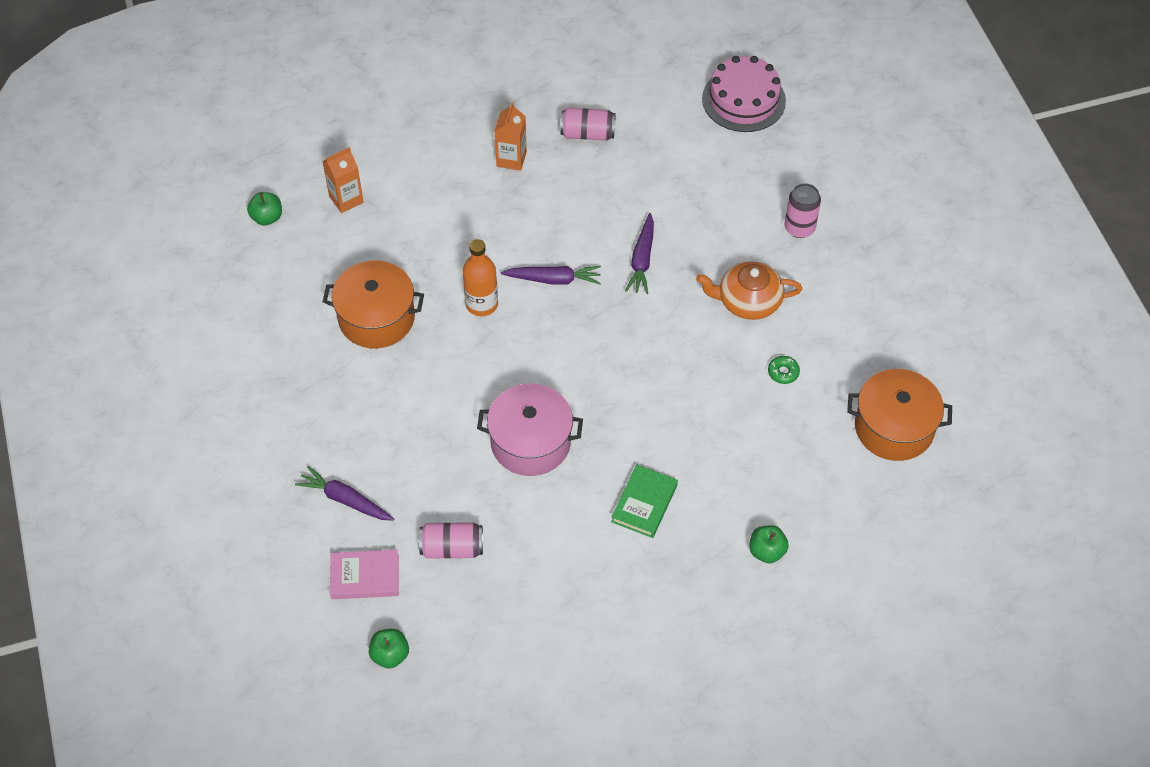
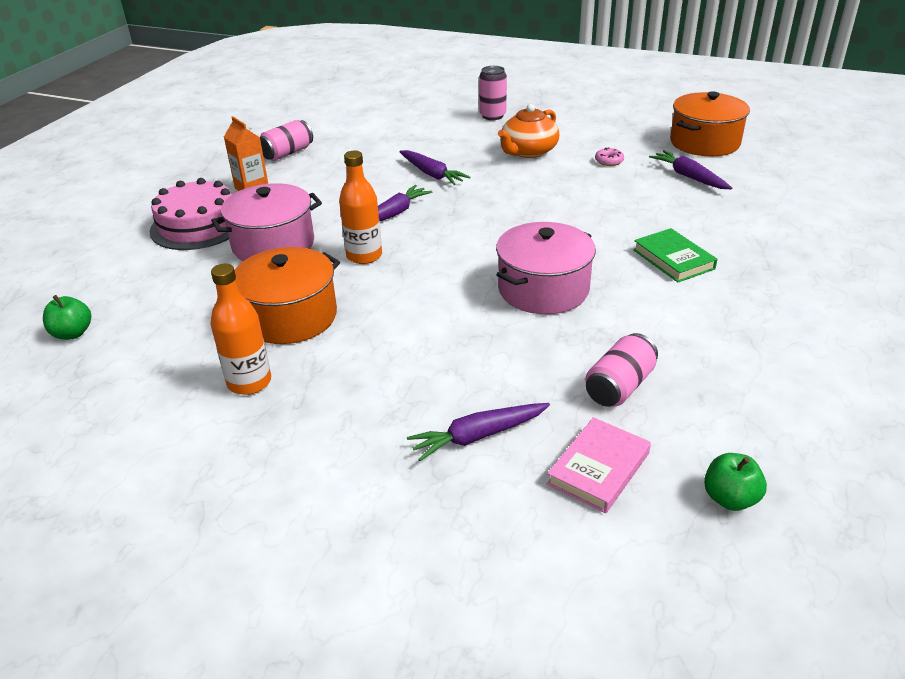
camera: 50 degrees left, 20 degrees down
(299, 349) = (249, 382): none -> orange bottle
(346, 199) = (141, 279): orange carton -> none
(449, 238) = (273, 244): none -> pink pot
(743, 100) = (361, 97): pink cake -> pink cake (198, 225)
(766, 551) = (777, 225): green apple -> none
(783, 372) = (609, 161): green donut -> pink donut
(805, 448) = (689, 177): none -> purple carrot

